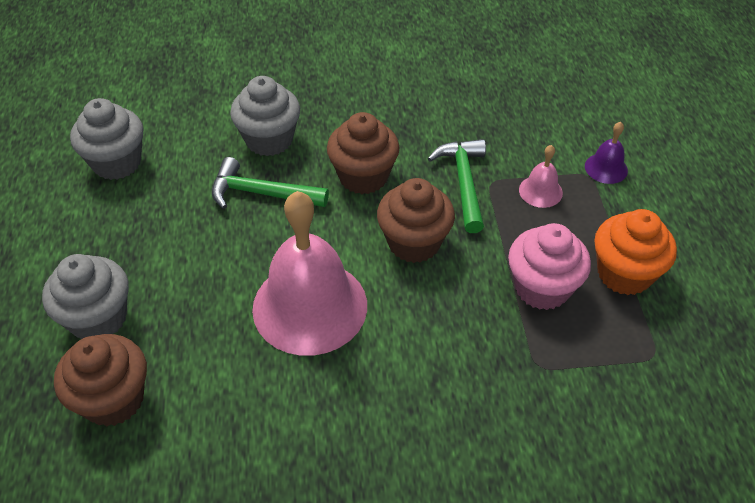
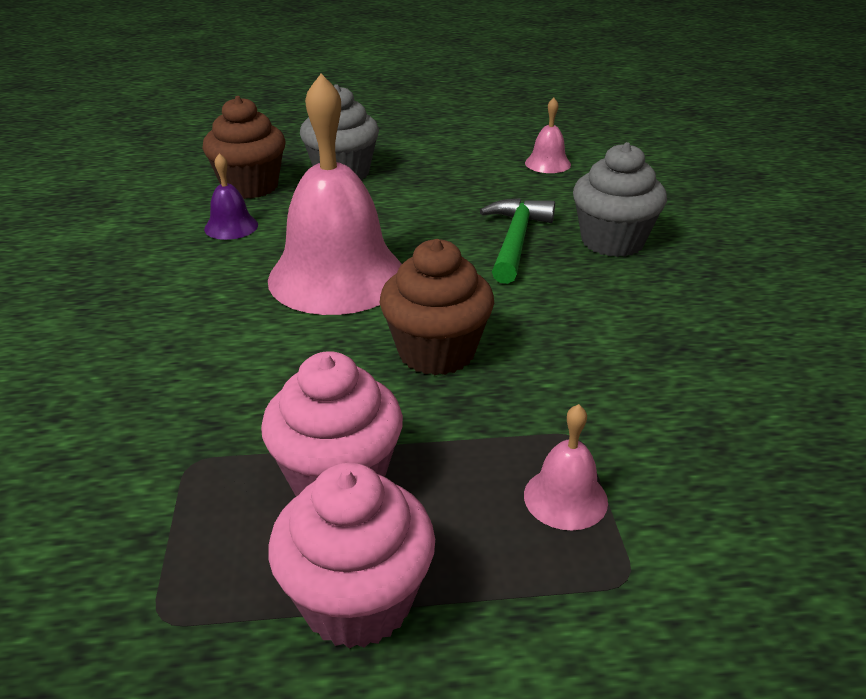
camera: 90 degrees right, 15 degrees down
(117, 162) = (547, 163): grey cupcake -> pink bell
(363, 176) = (561, 310): brown cupcake -> none
(463, 182) = (568, 404): green hammer -> none
(606, 168) = (658, 614): purple bell -> purple bell (231, 226)
(624, 273) = (357, 601): orange cupcake -> pink cupcake

